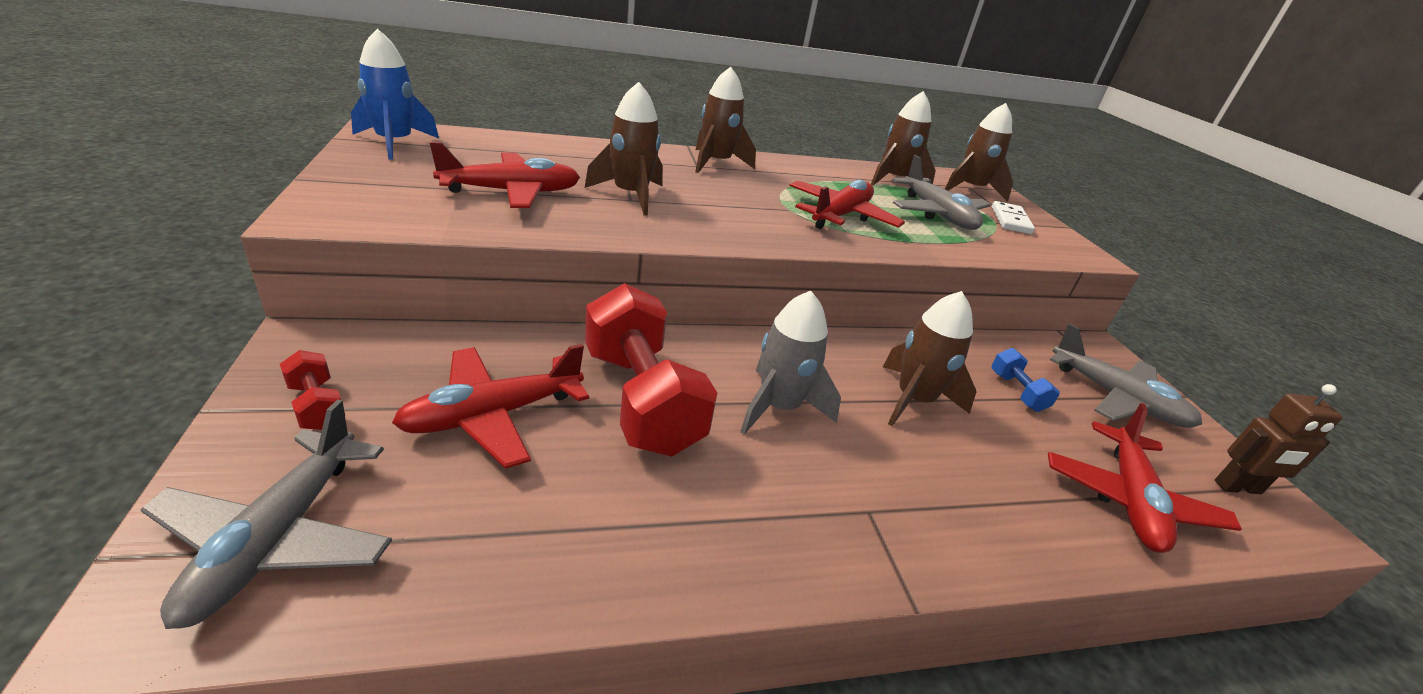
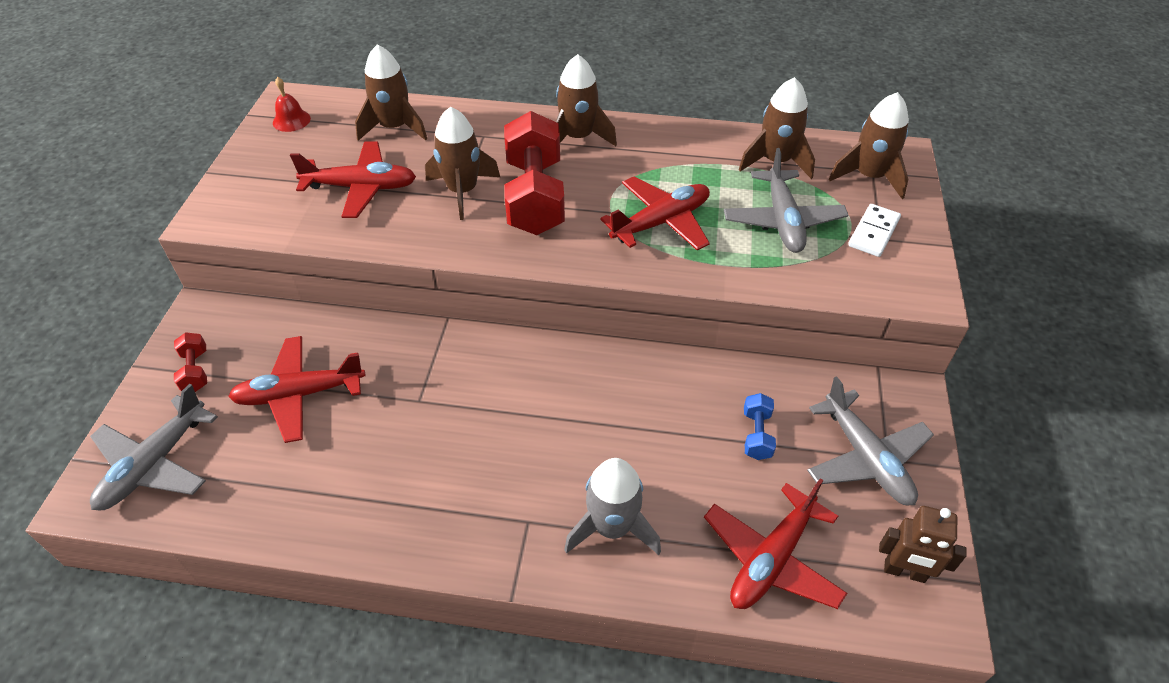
camera: 25 degrees right, 15 degrees up
(394, 143) = (291, 120): blue rocket -> red bell
(641, 399) = (409, 395): red dumbbell -> red dumbbell (535, 197)
(778, 407) = (514, 418): grey rocket -> grey rocket (612, 527)
(913, 400) = (642, 429): brown rocket -> brown rocket (394, 128)

